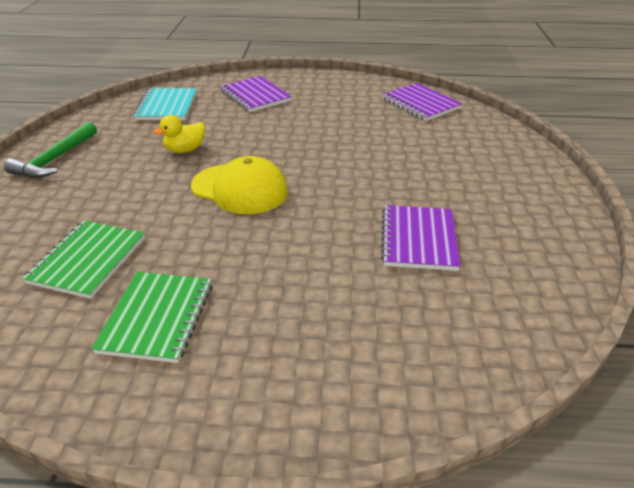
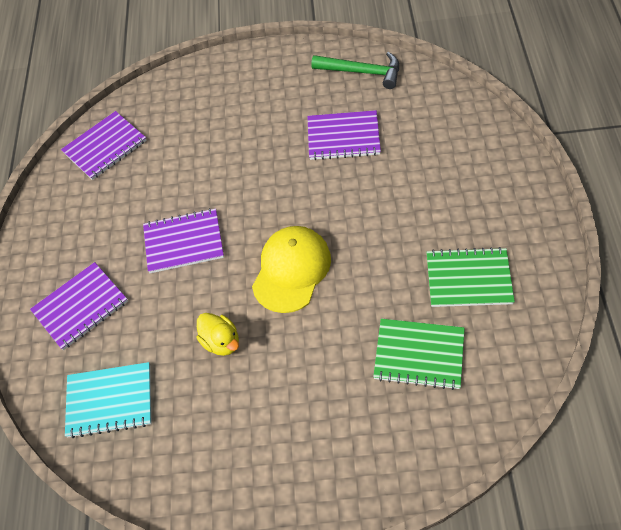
camera: 90 degrees left, 20 degrees up
(55, 159) = (255, 474): green hammer -> green hammer (362, 72)
(299, 136) = (184, 242): none -> purple notebook

